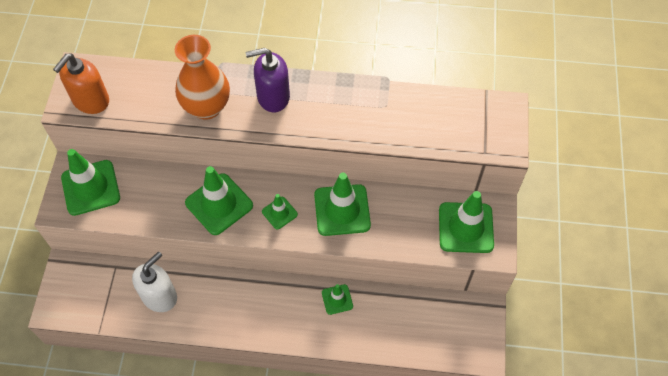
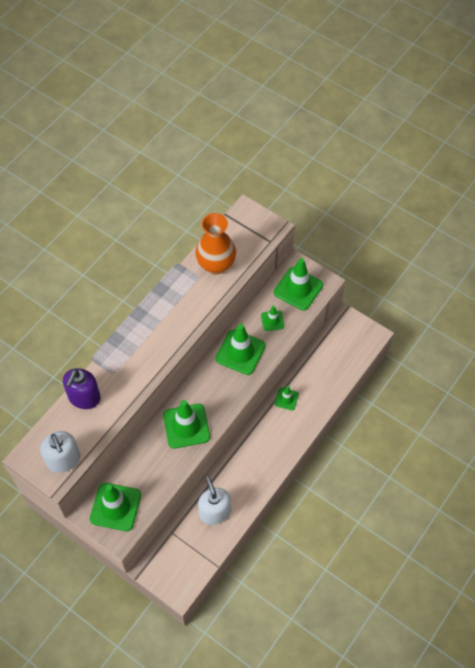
camera: 60 degrees left, 0 degrees up
(90, 101) = (63, 460): orange soap dispenser -> white soap dispenser
(206, 107) = (124, 385): orange vase -> orange vase (216, 265)
(273, 97) = (144, 339): purple soap dispenser -> purple soap dispenser (84, 397)
(279, 213) = (218, 391): green traffic cone -> green traffic cone (272, 321)

